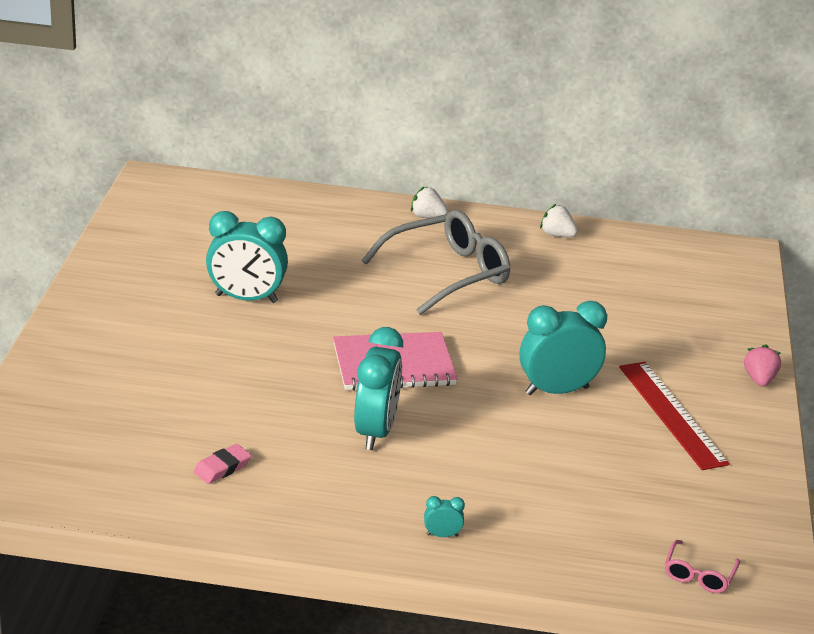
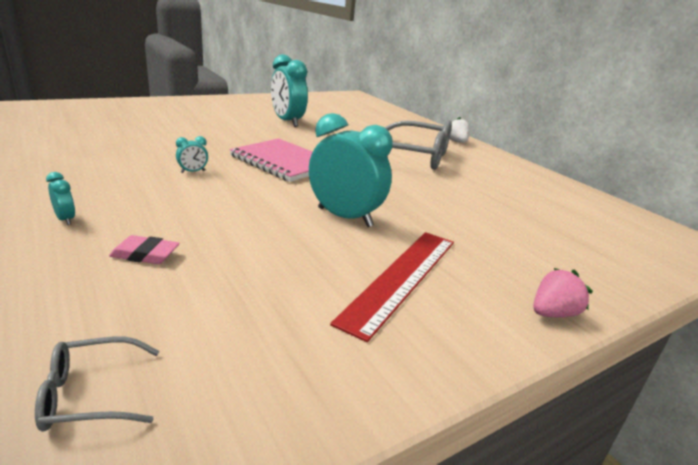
camera: 50 degrees right, 5 degrees down
(222, 468) = (97, 144): pink eraser -> pink eraser (145, 254)
(375, 431) = (193, 172): turquoise clock -> turquoise clock, size x0.41
(557, 235) = (530, 176): white strawberry -> none
(698, 575) = (91, 394): pink glasses -> grey glasses

